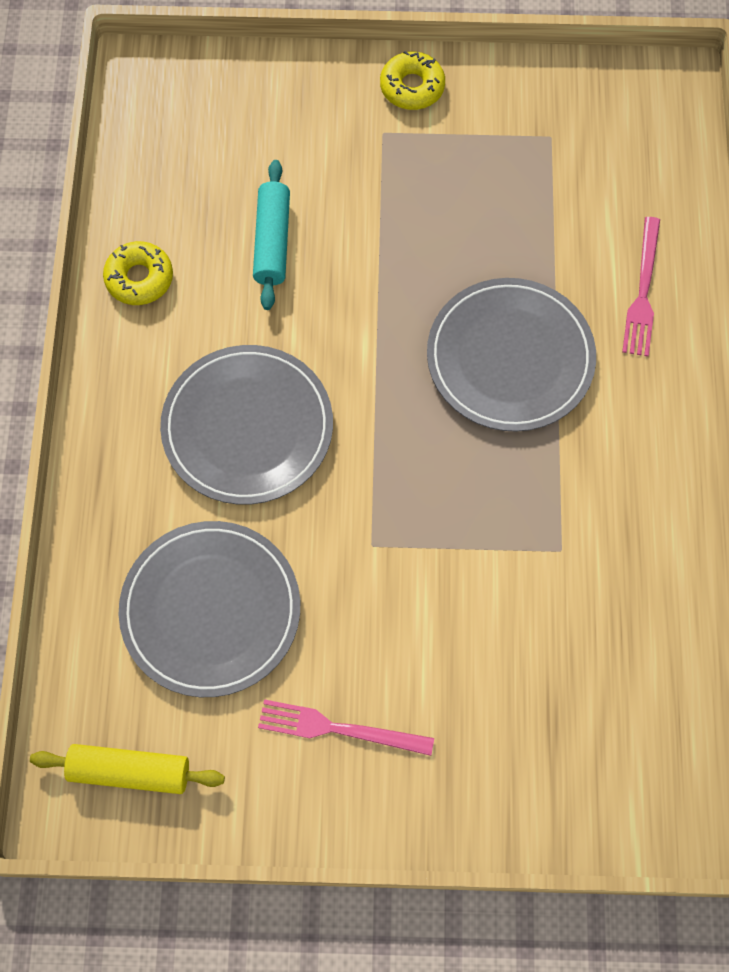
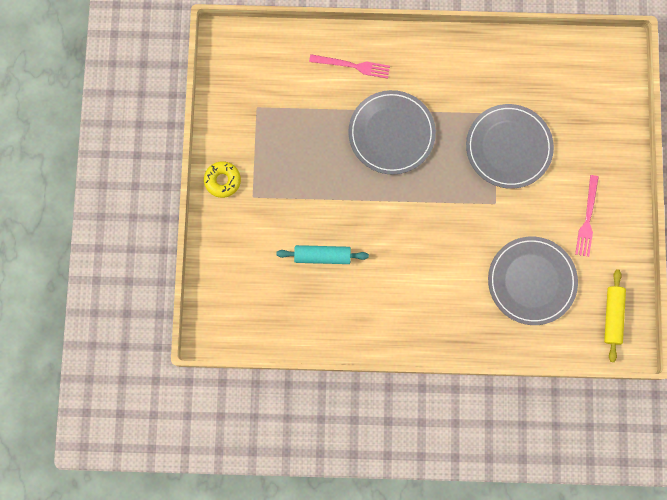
camera: 90 degrees left, 10 degrees up
(139, 278) = (345, 327): yellow donut -> none
(247, 427) = (433, 266): grey plate -> grey plate (508, 147)

